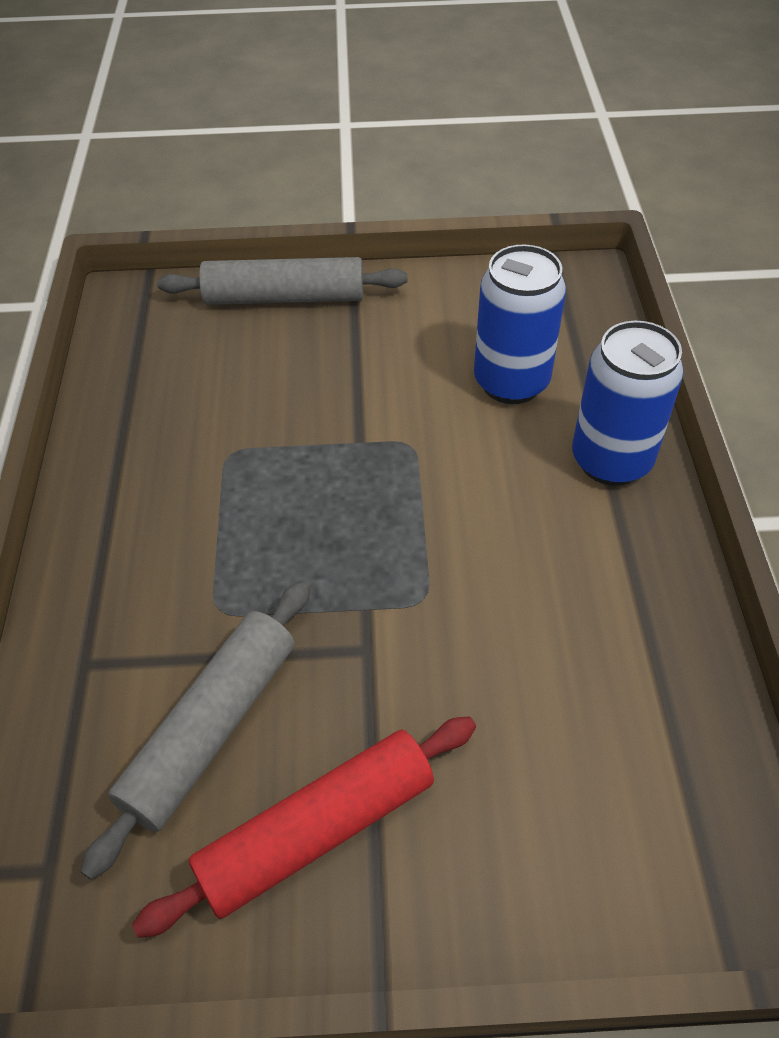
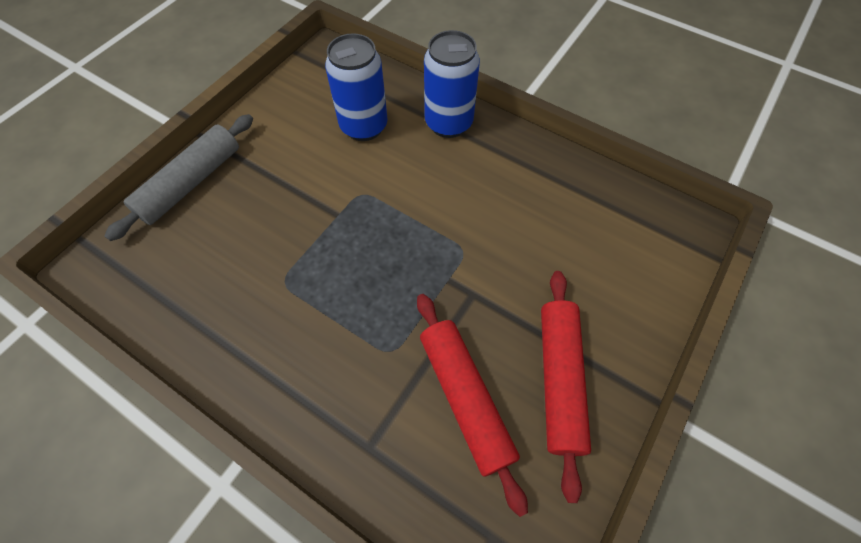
camera: 55 degrees left, 10 degrees up
(211, 728) = (465, 398): grey rolling pin -> red rolling pin

